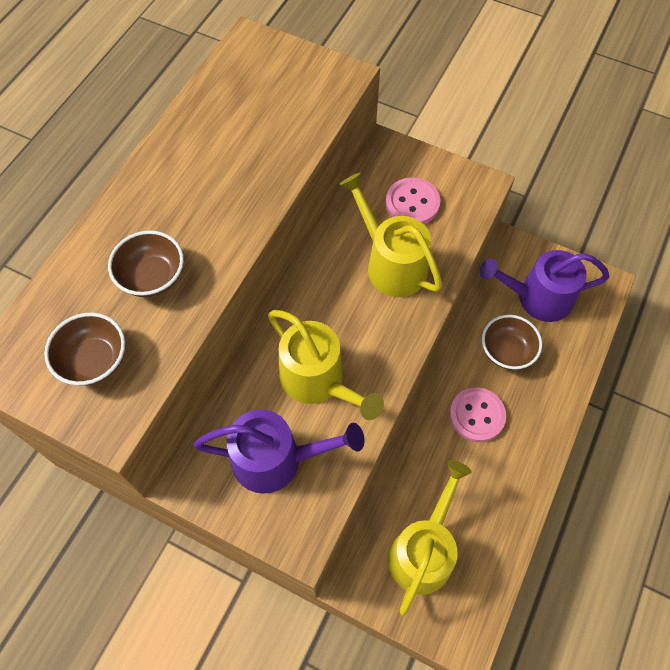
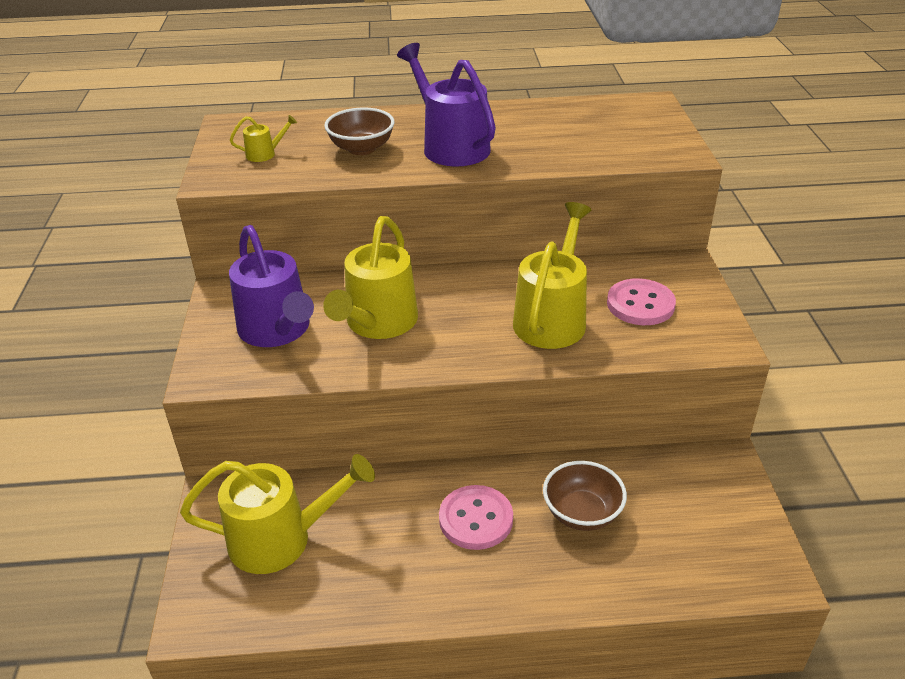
camera: 60 degrees right, 25 degrees down
(94, 360) = (265, 154): brown bowl -> yellow watering can
(537, 298) = (682, 513): purple watering can -> purple watering can (450, 146)

